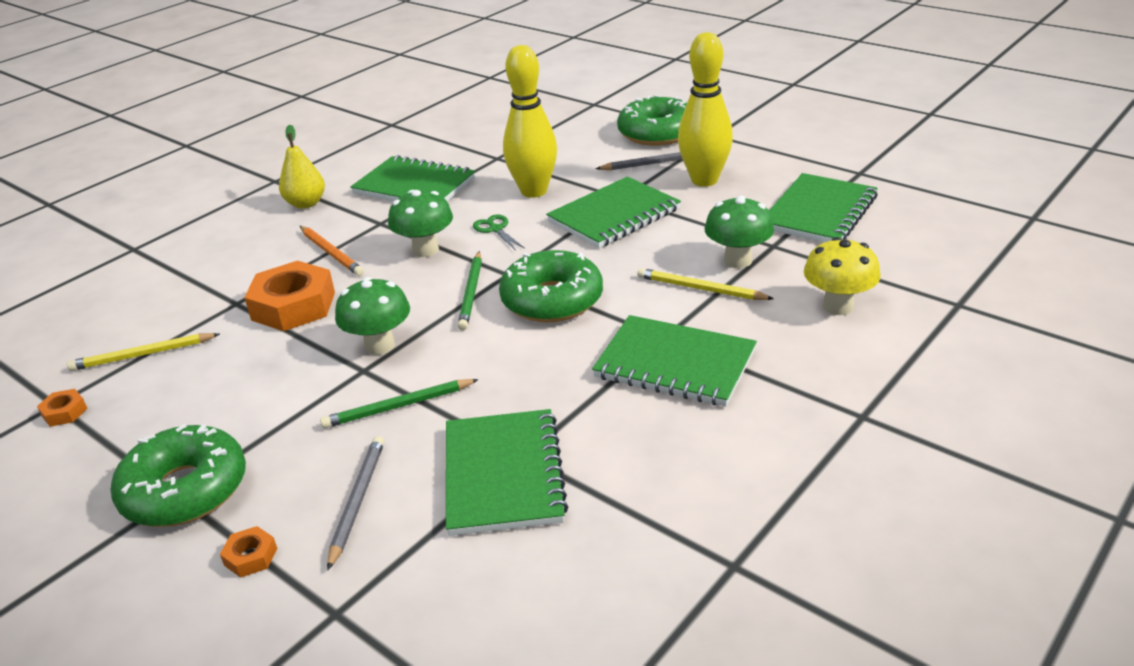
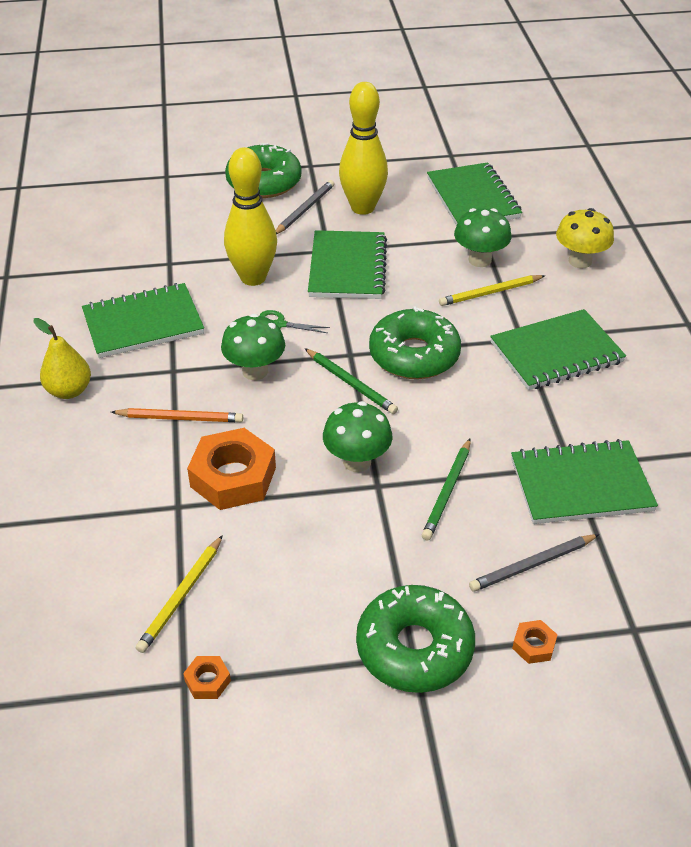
camera: 50 degrees left, 10 degrees up
(357, 502) = (532, 564): grey pencil -> grey pencil turned 75 degrees counterclockwise
(503, 475) = (581, 485): green notebook -> green notebook turned 45 degrees counterclockwise

